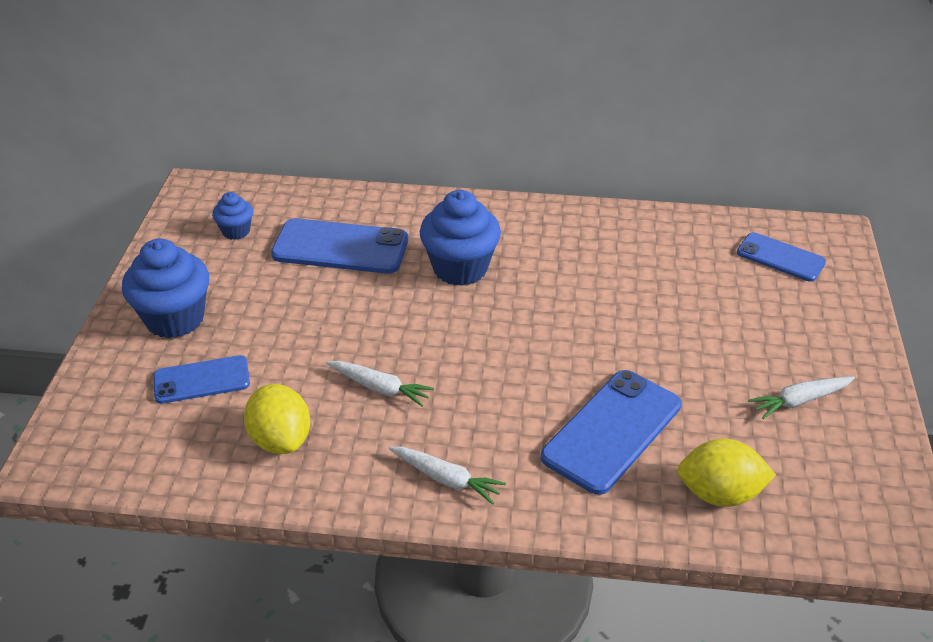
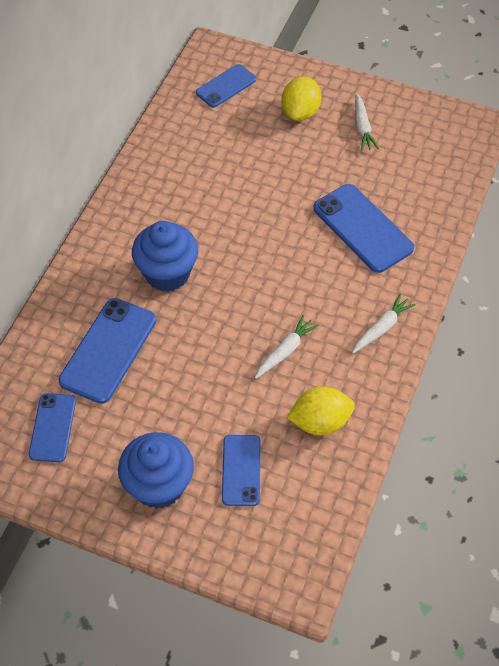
camera: 75 degrees left, 15 degrees up
(236, 231) = (52, 427): blue cupcake -> blue phone
(719, 493) = (426, 191): yellow lemon -> yellow lemon (300, 112)

